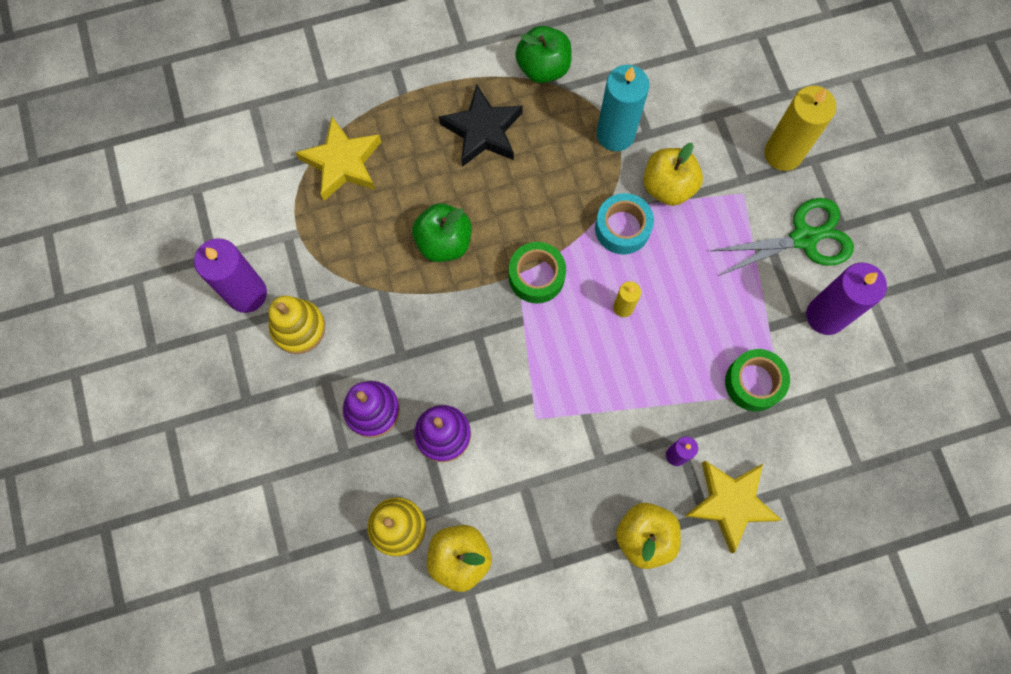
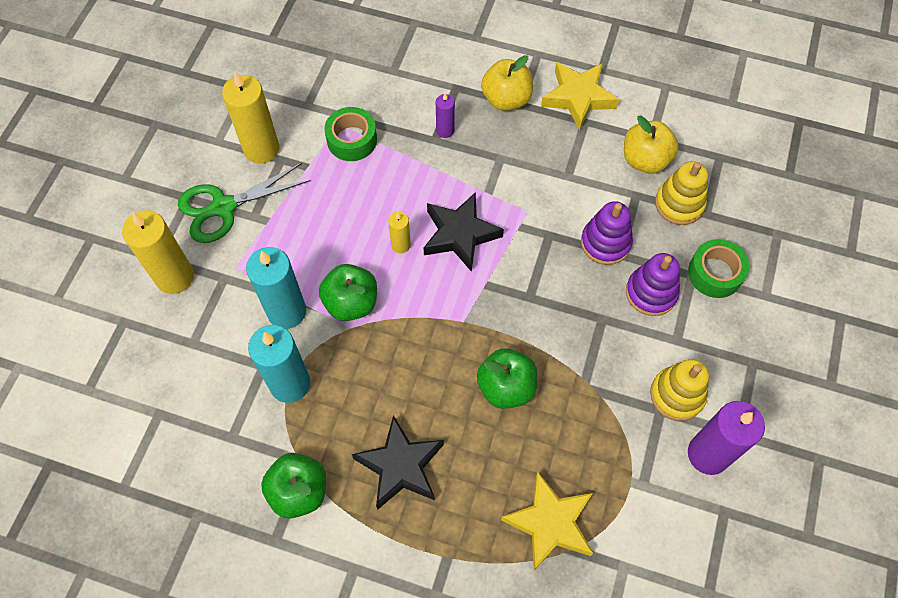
camera: 145 degrees left, 10 degrees down
(536, 276) = (449, 310): green tape -> green tape (715, 273)
(579, 352) = (460, 234): none -> black star
(622, 228) = (351, 303): turquoise tape -> green apple
(668, 186) = (286, 311): yellow apple -> turquoise candle
(730, 503) = (433, 84): yellow star -> yellow star (578, 97)
(803, 238) = (224, 207): green scissors -> green scissors turned 45 degrees counterclockwise
(825, 315) = (261, 149): purple candle -> yellow candle

